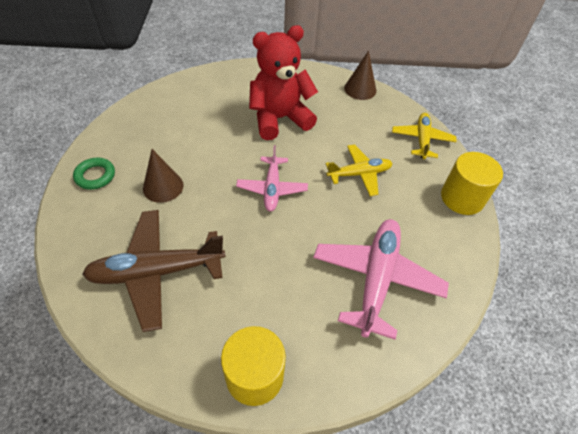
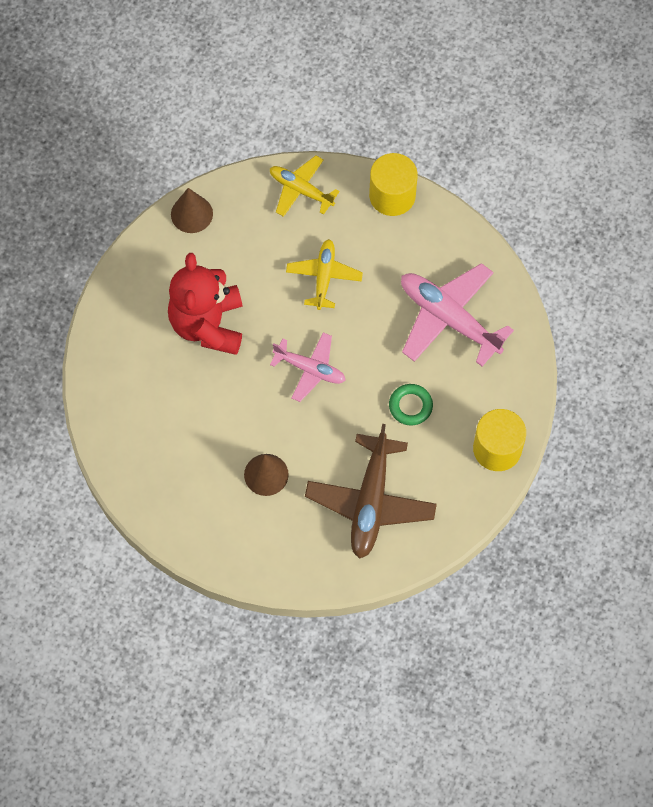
camera: 65 degrees left, 15 degrees up
(95, 176) = (224, 539): green ring -> green ring (410, 406)

